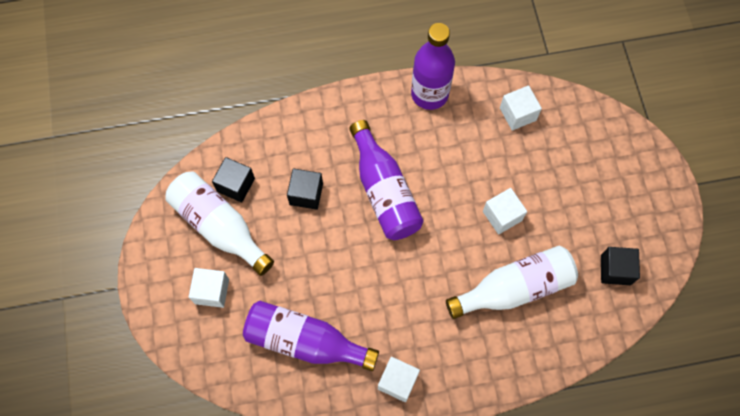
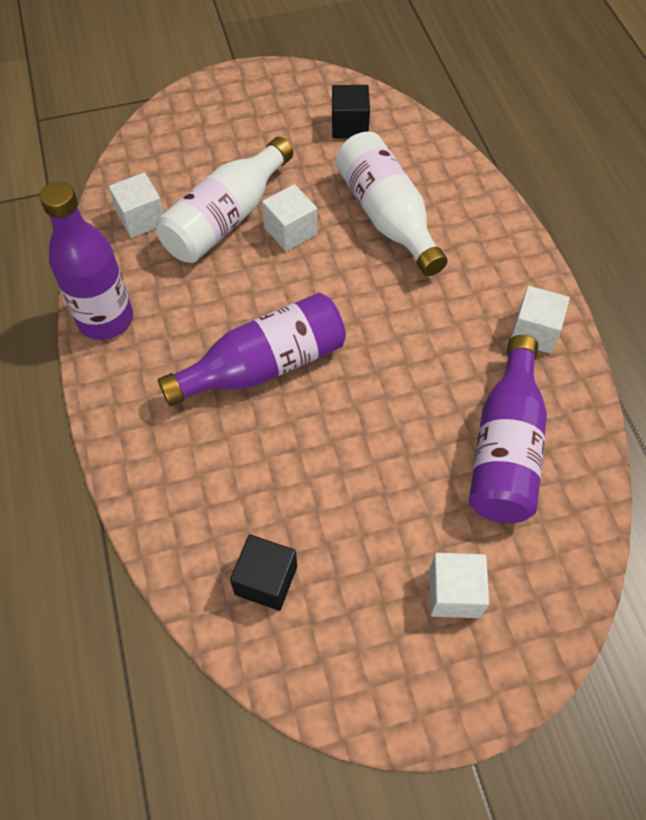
camera: 95 degrees left, 10 degrees down
(219, 226) = (342, 597): white bottle -> white bottle (226, 218)
(306, 194) = (275, 470): black cube -> none

